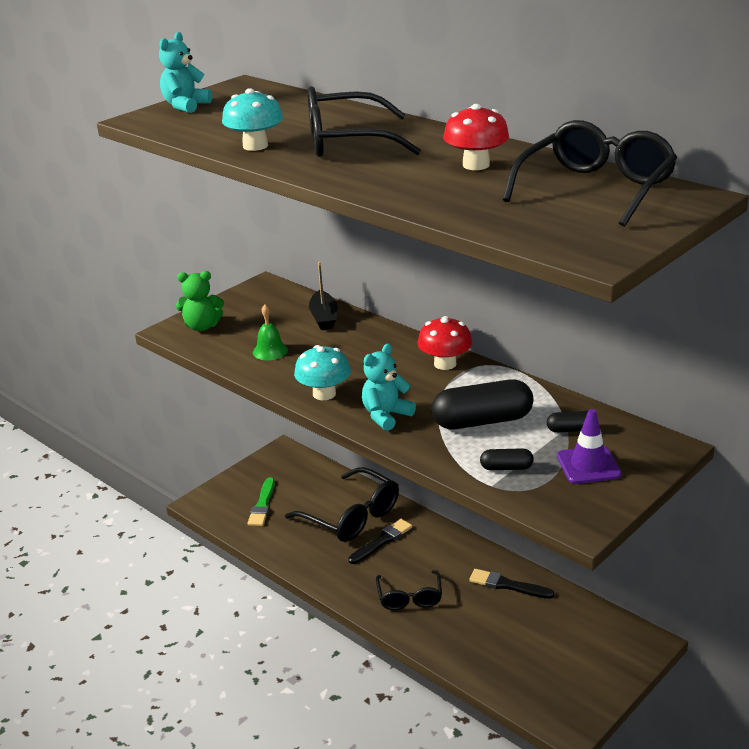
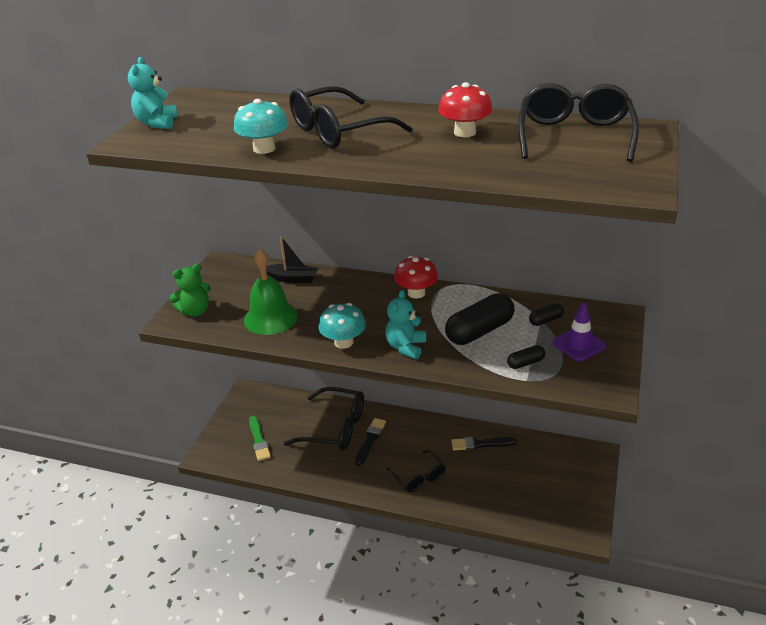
camera: 25 degrees left, 5 degrees up
(270, 351) = (271, 318): green bell -> green bell, size x1.81
(324, 318) = (292, 278): black boat -> black boat turned 45 degrees counterclockwise

